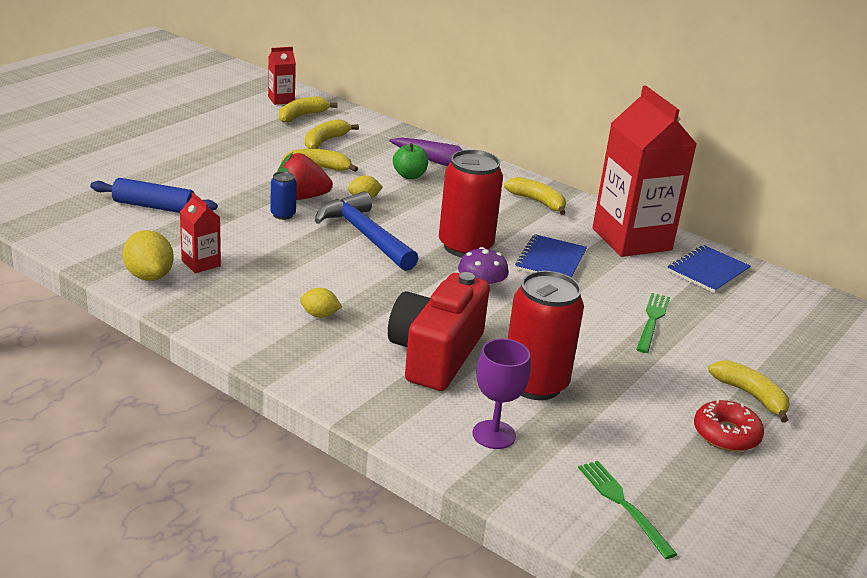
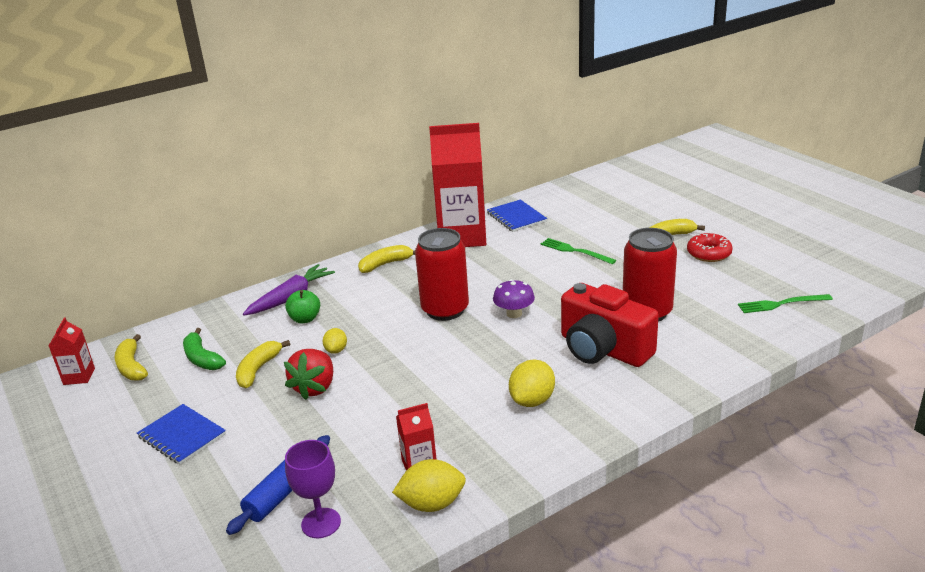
camera: 65 degrees left, 0 degrees up
(283, 215) = (344, 402): blue can -> none
(320, 315) = (532, 400): yellow lemon -> yellow lemon, size x1.67
(325, 141) = (202, 358): yellow banana -> green banana
(365, 235) = (405, 358): blue hammer -> none
(494, 435) = (707, 340): purple goblet -> purple goblet (321, 523)
(551, 260) = (481, 275): blue notebook -> blue notebook (182, 436)

